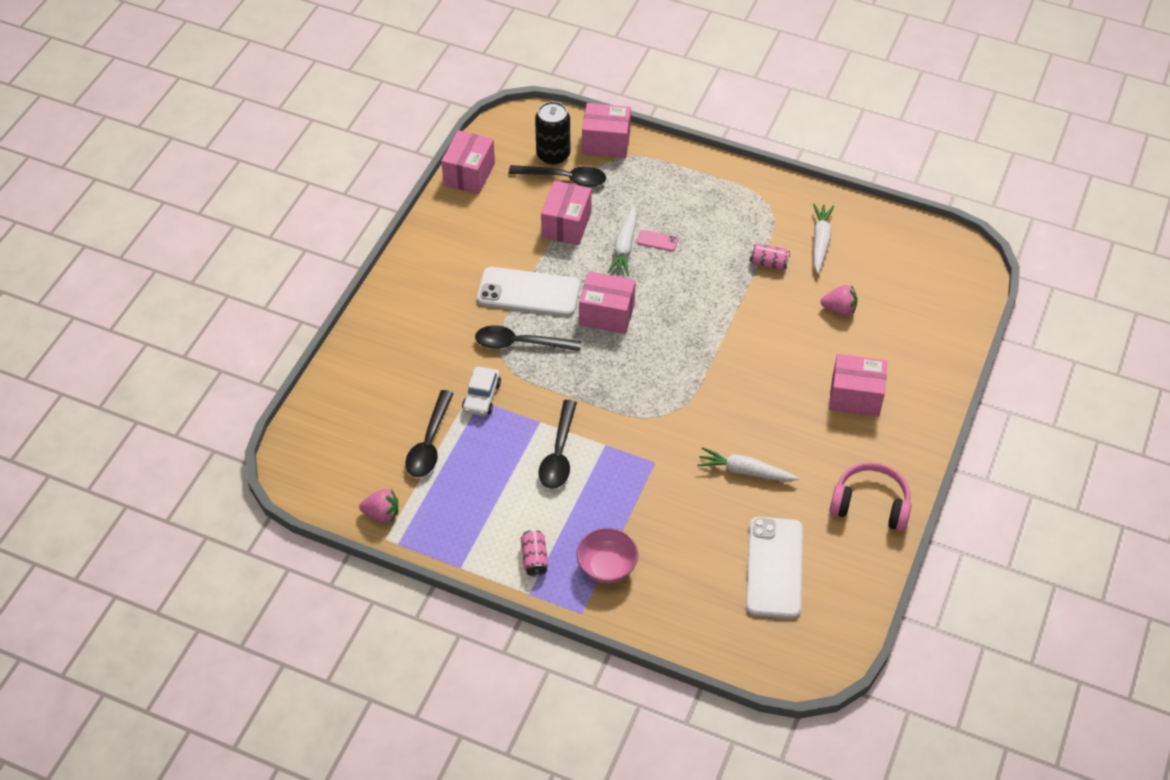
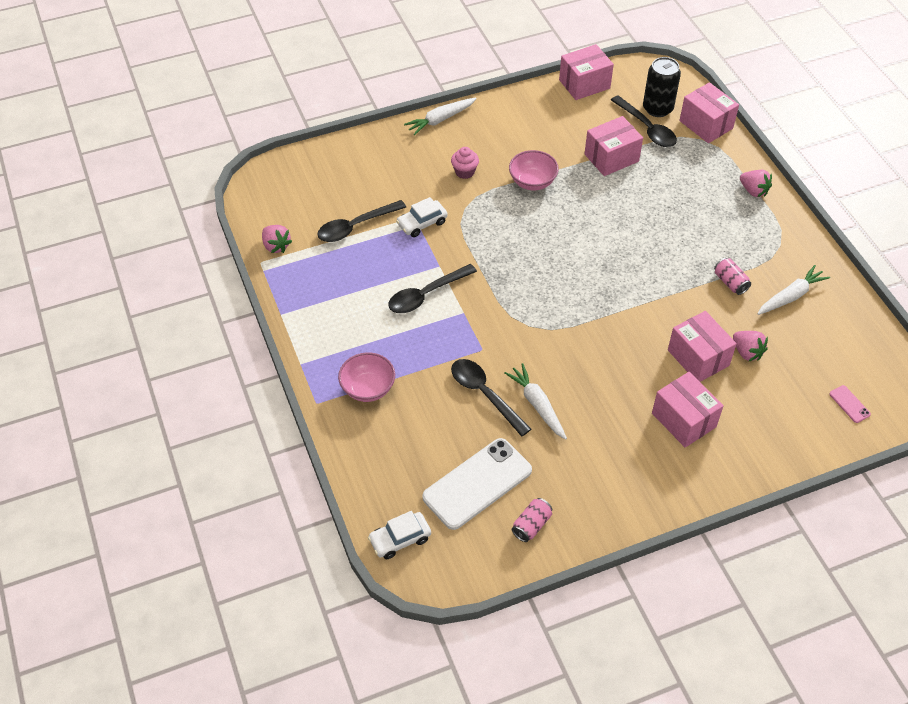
camera: 45 degrees right, 0 degrees up
(463, 325) = (464, 172): none -> pink cupcake
(520, 343) = (487, 209): black spoon -> black spoon (484, 394)
(528, 292) = (532, 182): white phone -> pink bowl
(534, 558) = (330, 346): pink can -> pink can (531, 525)
(606, 314) = (568, 232): pink box -> pink box (698, 358)
(624, 247) = (635, 199): white carrot -> white carrot (441, 119)
(657, 241) = (663, 211): pink phone -> pink phone (849, 404)
(703, 174) = (753, 191): none -> pink strawberry
(770, 657) = (400, 539): none -> white car
(870, 504) = (601, 501): pink headphones -> none

